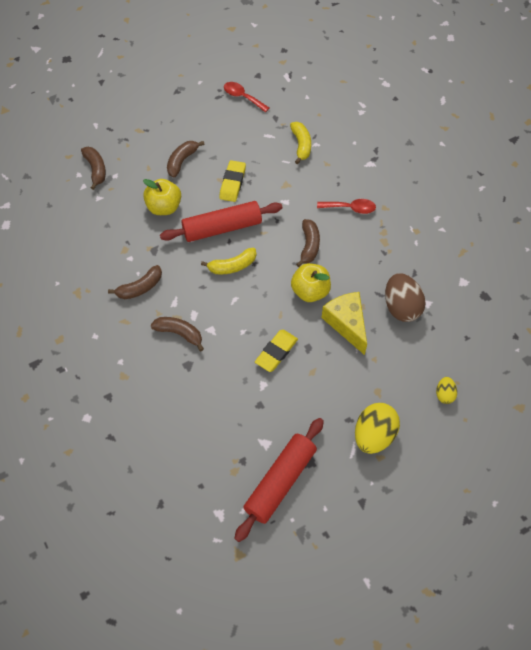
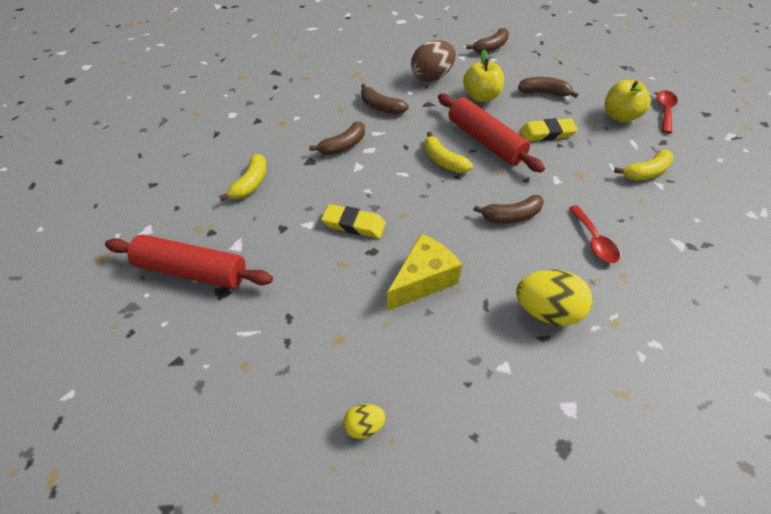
camera: 70 degrees right, 10 degrees down
(179, 333) = (343, 146): brown banana -> brown banana turned 45 degrees clockwise
(196, 419) = (250, 183): none -> yellow banana
(310, 291) = (449, 233): yellow apple -> yellow apple (620, 116)
(374, 435) = (274, 350): yellow egg -> yellow egg (547, 311)
(401, 307) = (480, 335): brown egg -> brown egg (432, 77)

